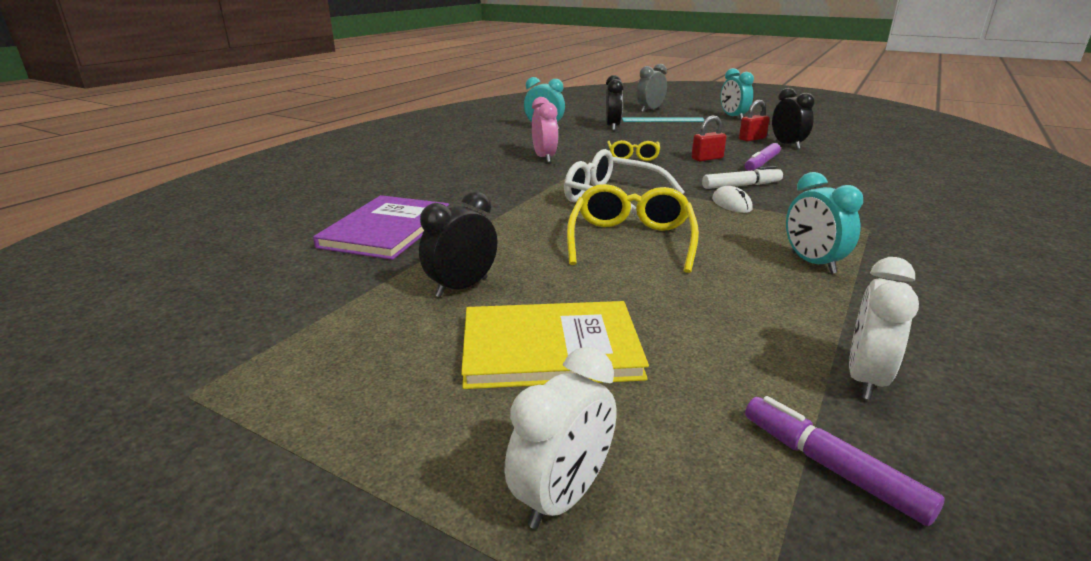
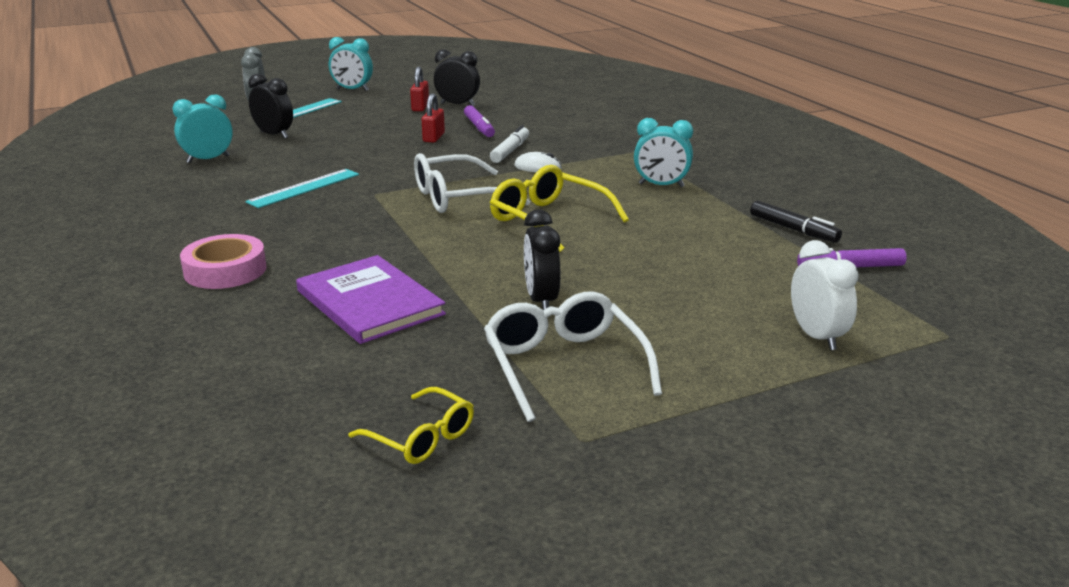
camera: 55 degrees left, 0 degrees up
(338, 338) = (564, 365): none -> white glasses
(390, 180) = (225, 270): none -> pink tape
(544, 158) = (304, 188): pink clock -> turquoise ruler
(550, 348) = (670, 296): yellow book -> none
(633, 156) = (375, 157): yellow glasses -> yellow glasses (421, 438)
(865, 379) = (793, 229): white clock -> black marker

